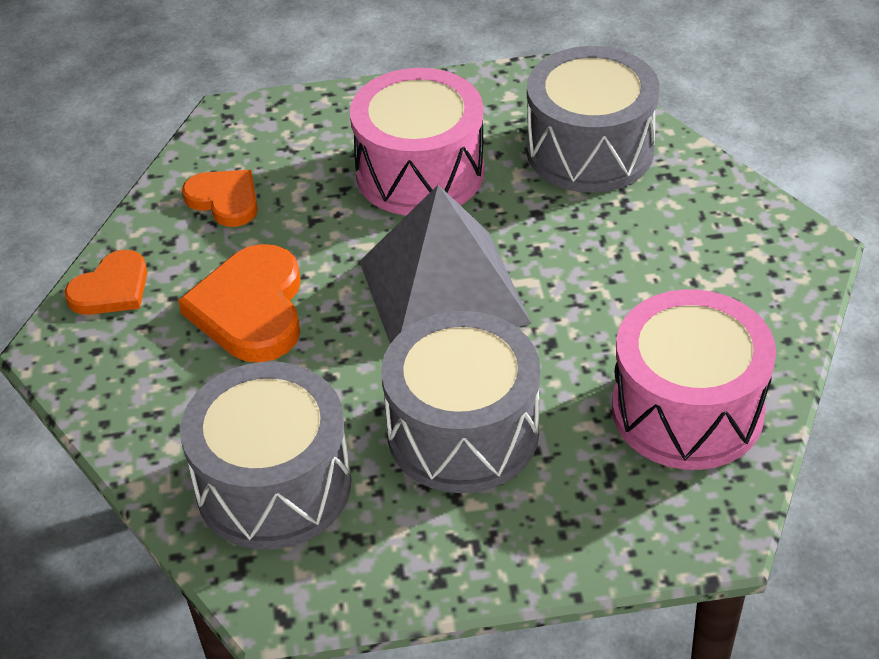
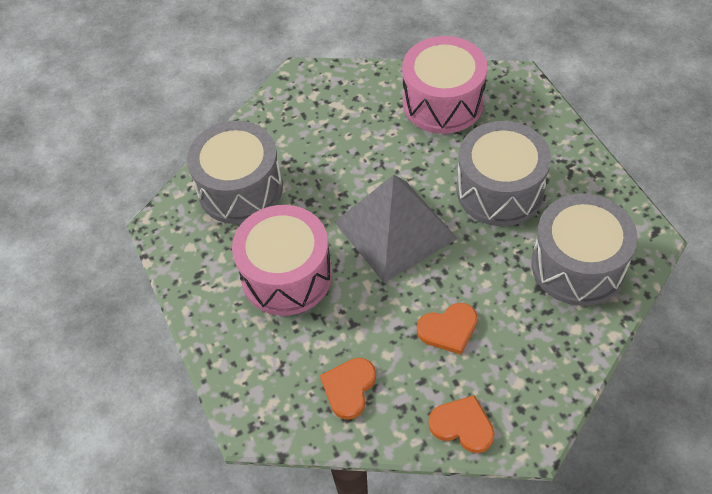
camera: 105 degrees left, 10 degrees up
(251, 309) = (448, 329): orange heart -> orange heart, size x0.63

